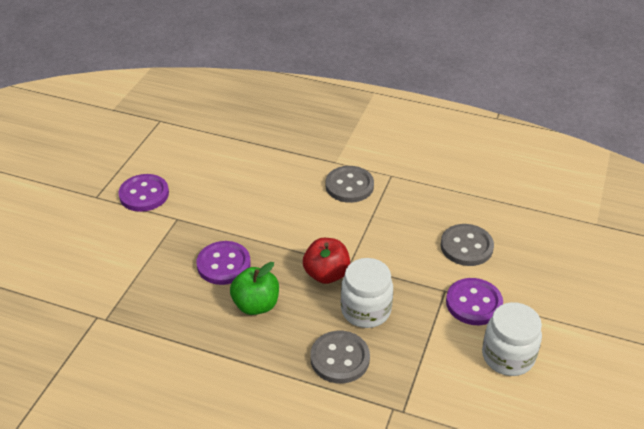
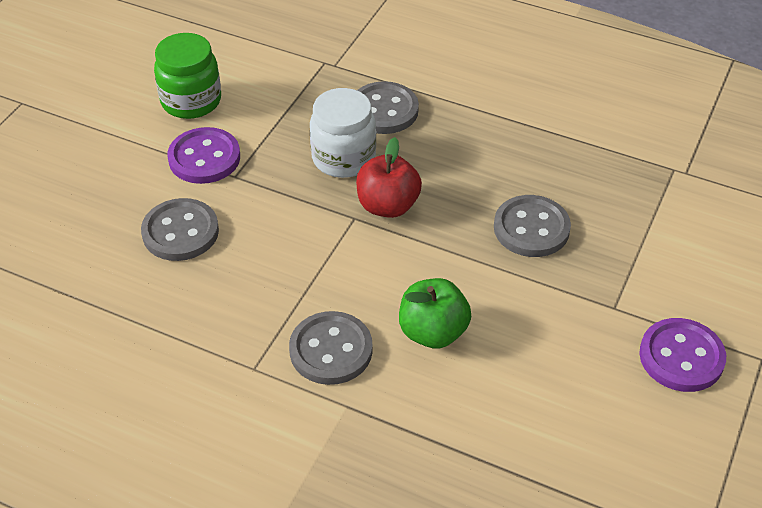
camera: 175 degrees left, 5 degrees up
(223, 264) = (531, 228): purple button -> grey button
(256, 305) = (483, 173): green apple -> green apple (433, 332)
(508, 356) = (191, 101): white jar -> green jar

